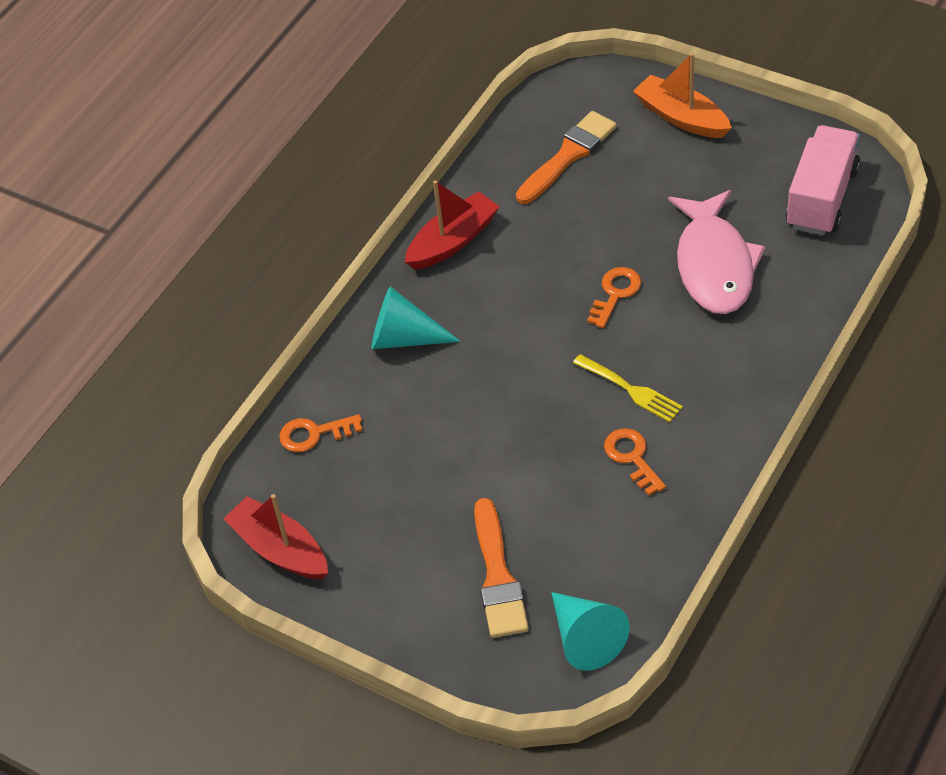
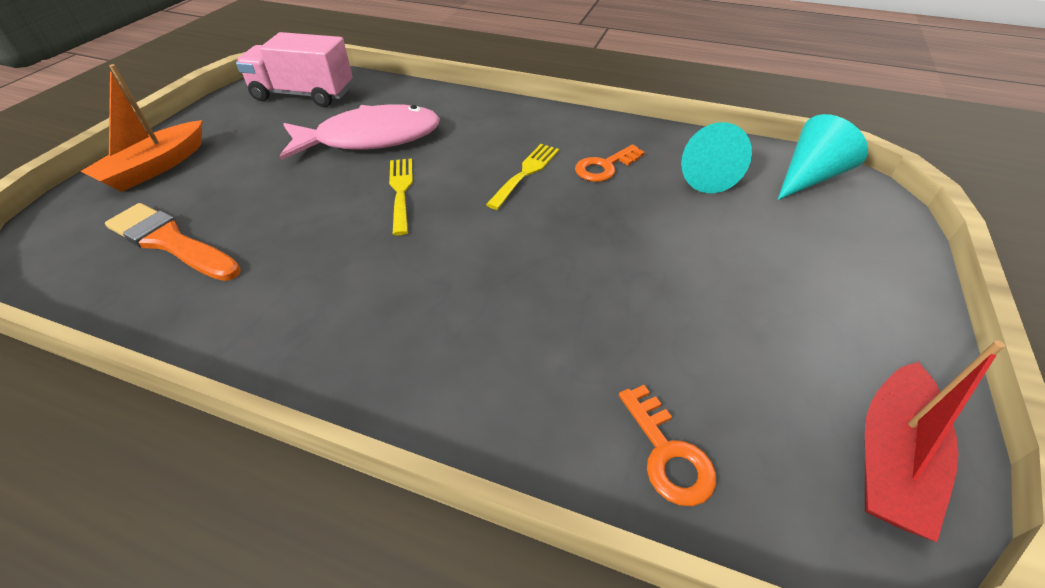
camera: 105 degrees left, 5 degrees down
(404, 338) = (467, 365): turquoise cone -> turquoise cone (702, 174)
(453, 241) = (287, 335): red boat -> none
(498, 576) = (784, 235): orange brush -> none
(615, 294) = (401, 191): orange key -> yellow fork

